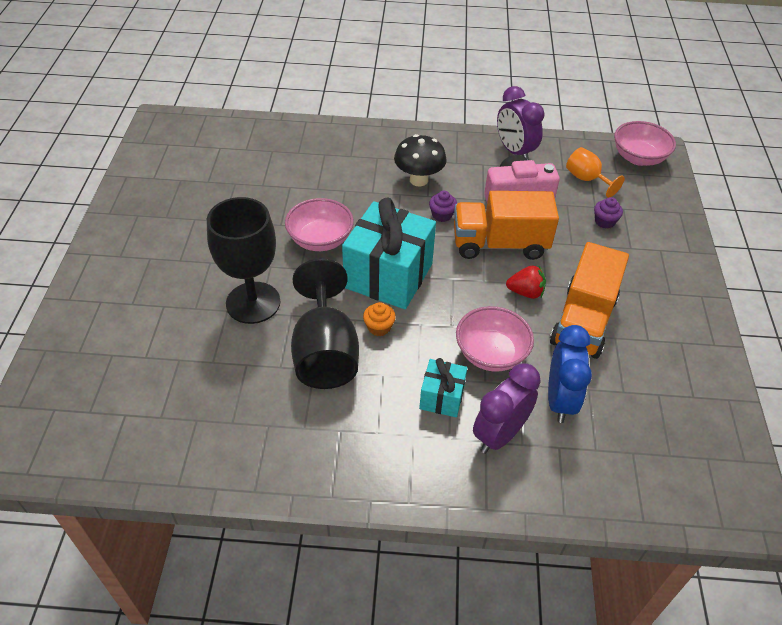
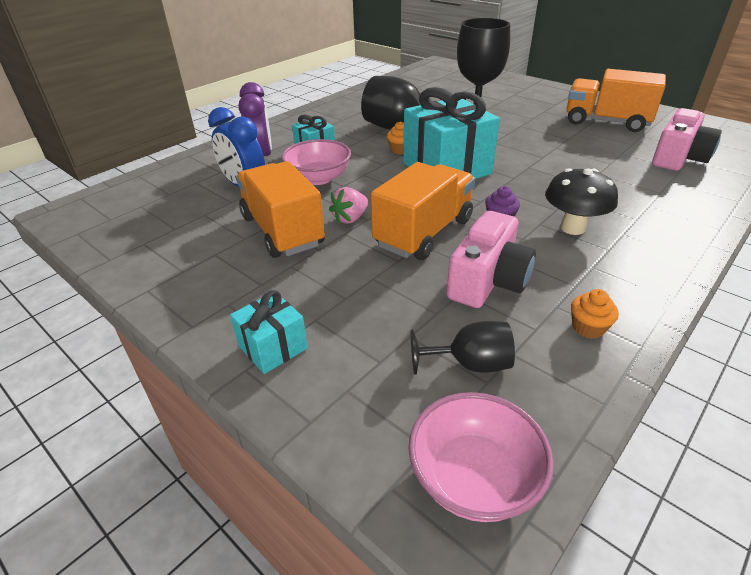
camera: 130 degrees right, 10 degrees down
(186, 209) = (606, 122): none -> orange truck
(248, 155) = (678, 158): none -> pink camera
(320, 240) = (520, 156): pink bowl -> none
(514, 151) = (588, 327): purple clock -> orange cupcake
(525, 292) = (350, 218): red strawberry -> pink strawberry
(586, 179) = (470, 364): orange goblet -> black goblet
(604, 221) = (376, 325): purple cupcake -> none
(667, 251) = (273, 347): none -> turquoise gift

